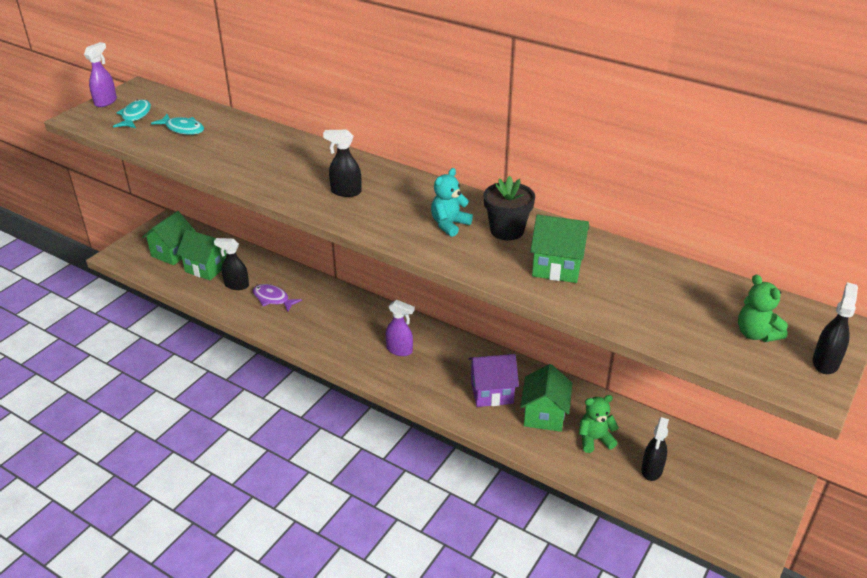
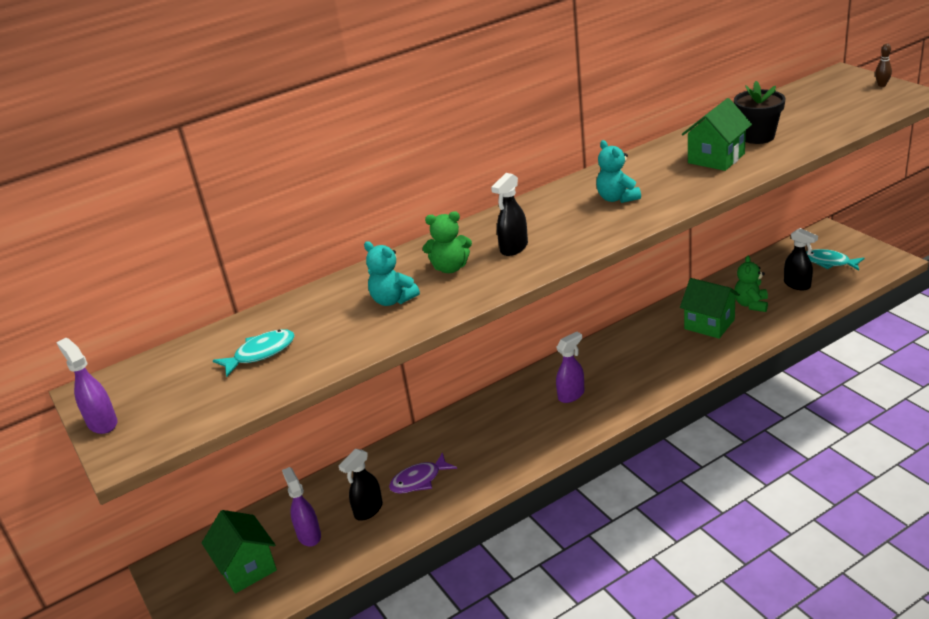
camera: 60 degrees left, 5 degrees down
(135, 116) = (179, 395): turquoise fish -> turquoise fish (829, 262)
(207, 268) = (309, 535): green house -> purple spray bottle
(257, 159) = (393, 300): none -> turquoise teddy bear
(491, 392) = (665, 348): purple house -> none
(507, 230) = (645, 172): black flower pot -> black flower pot (757, 137)
(756, 334) = (841, 100): green teddy bear -> green teddy bear (450, 268)
(825, 362) = (882, 85): black spray bottle -> brown bowling pin

